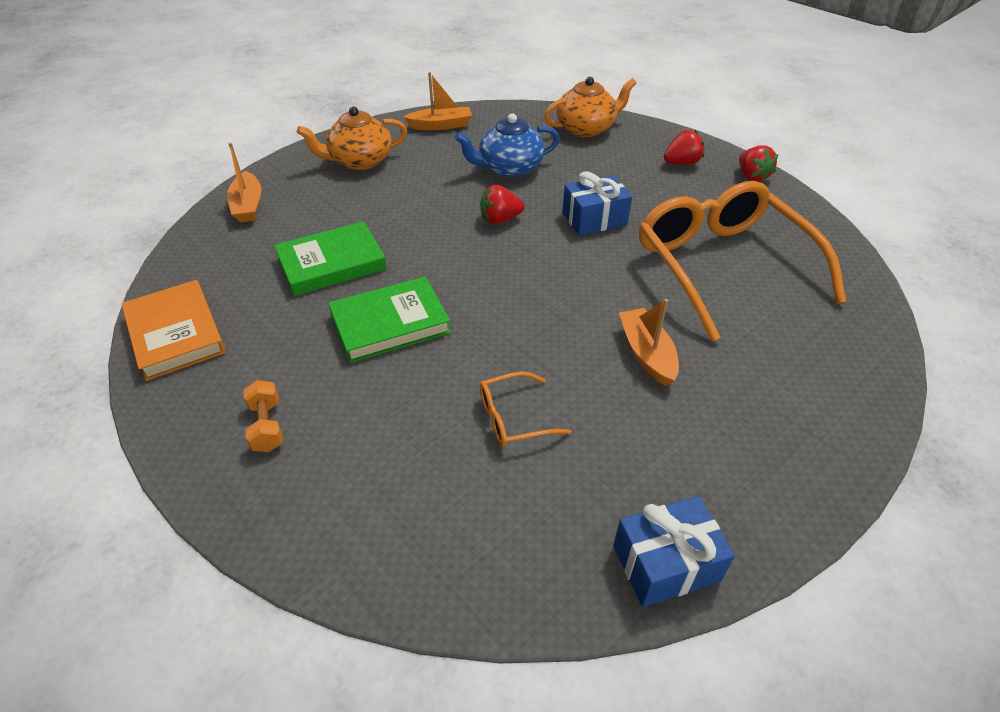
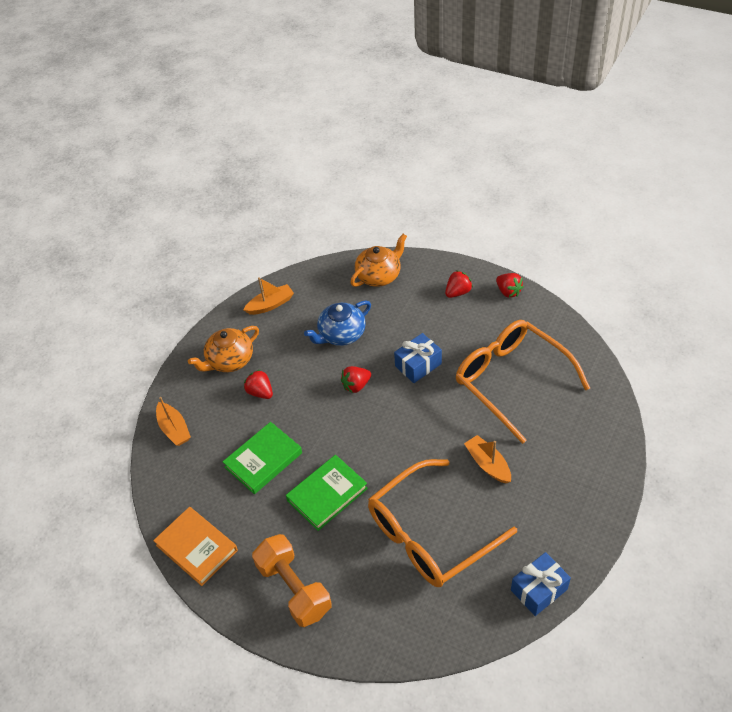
camera: 15 degrees left, 5 degrees up
(267, 426) = (294, 588): orange dumbbell -> orange dumbbell, size x2.08
(375, 197) = (260, 392): none -> red strawberry
(513, 418) = (430, 534): orange glasses -> orange glasses, size x2.46

